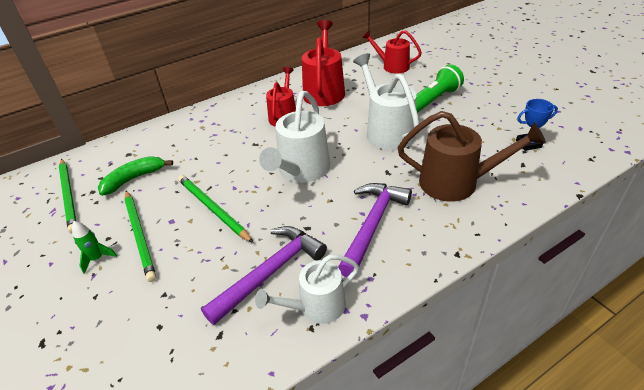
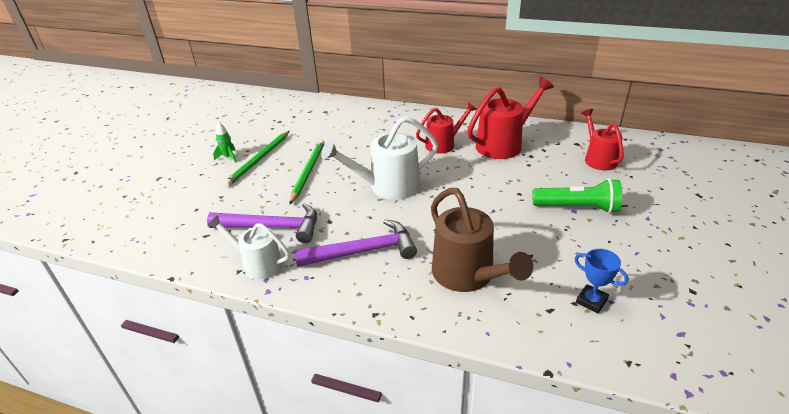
camera: 50 degrees right, 5 degrees down
(69, 196) = (268, 117): green pencil -> none
(134, 179) = (305, 127): green banana -> none
(387, 131) = (491, 203): white watering can -> none

